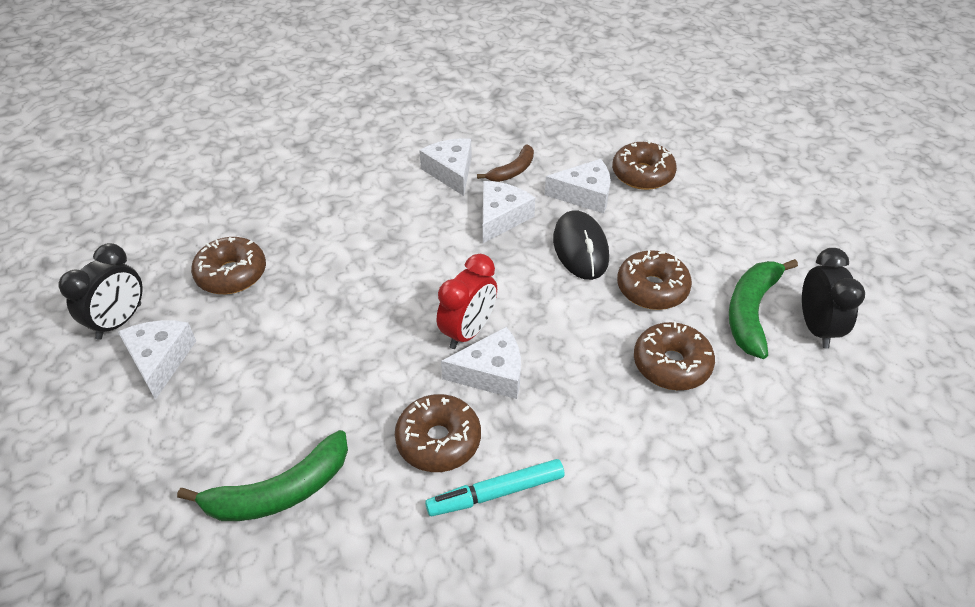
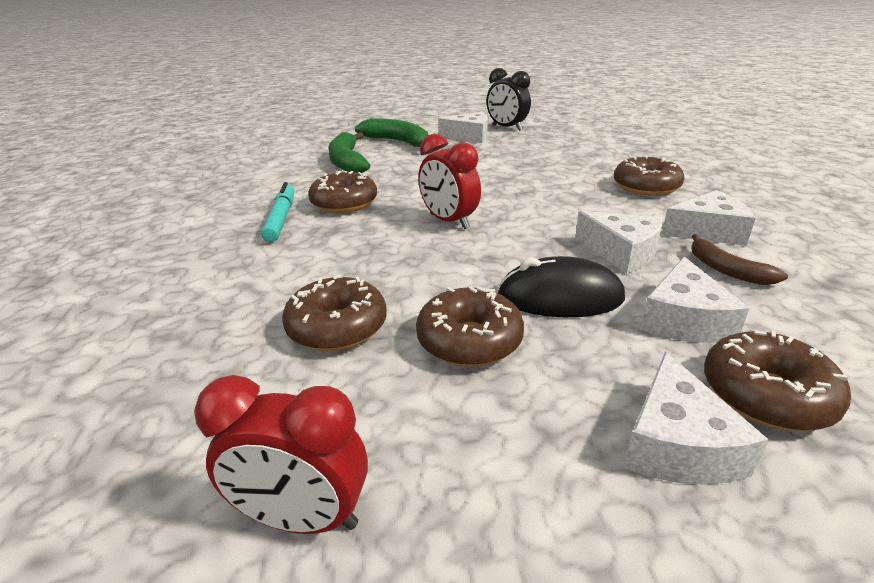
camera: 105 degrees right, 15 degrees down
(231, 274) = (545, 149): brown donut -> brown donut (646, 187)
(491, 373) = (394, 227): white cheese -> white cheese (676, 444)
(751, 312) = (383, 434): green banana -> green banana (398, 142)
(816, 328) = (303, 518): black clock -> red clock

